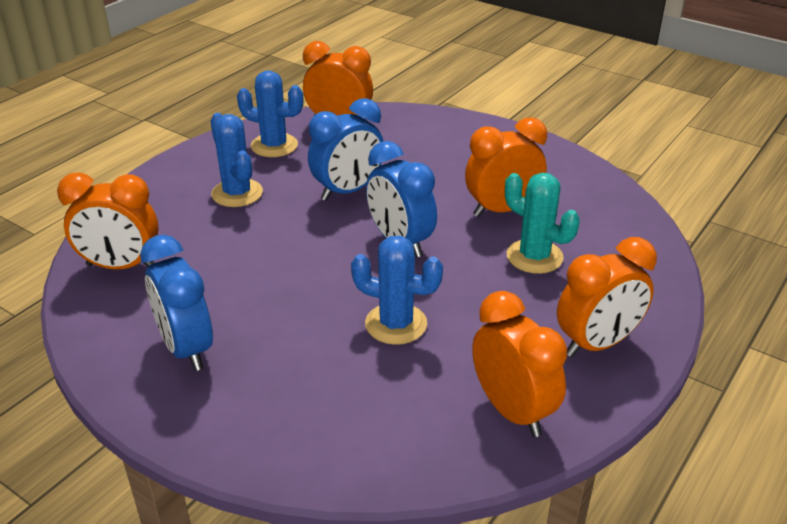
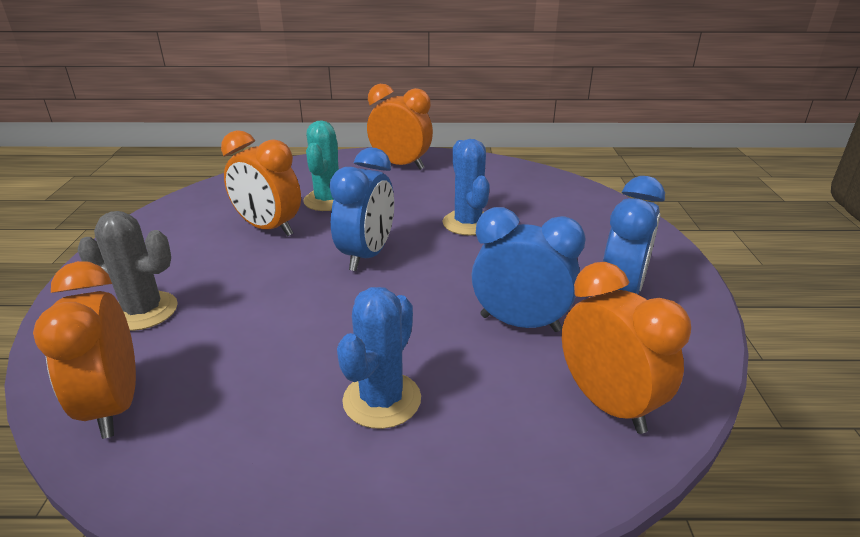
camera: 125 degrees left, 5 degrees down
(274, 145) = (226, 438): blue cactus -> none
(348, 191) = (303, 317): blue clock -> blue clock (520, 323)
(425, 141) = (143, 311): none -> grey cactus
(512, 410) = (487, 172): orange clock -> none

